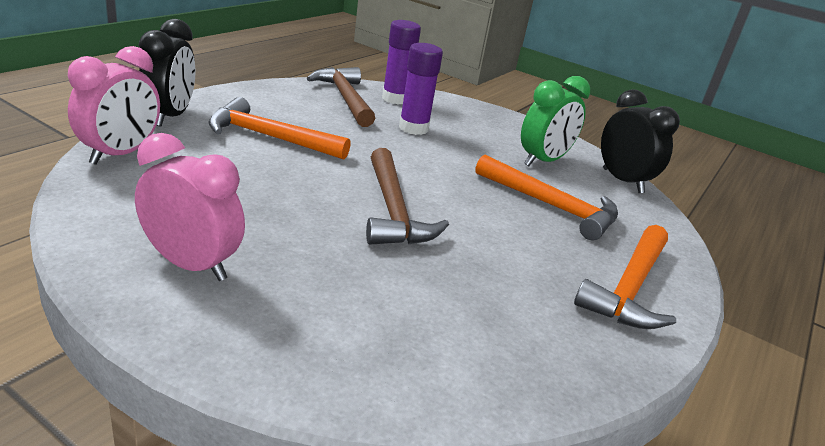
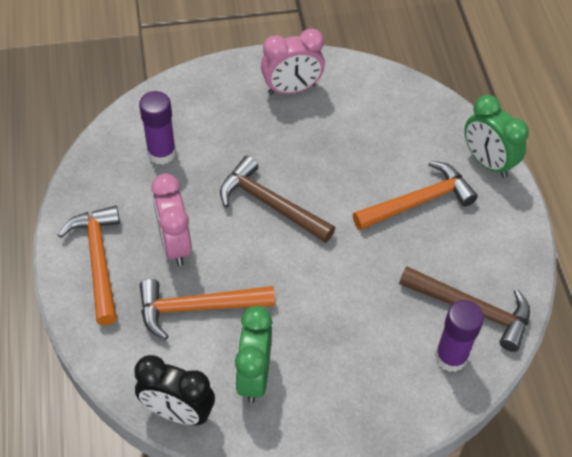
camera: 140 degrees right, 25 degrees up
(120, 154) = (436, 112): pink clock -> pink clock (175, 244)
(170, 116) = (487, 162): black clock -> green clock
(413, 128) = (378, 318): purple glue stick -> purple glue stick (161, 153)

